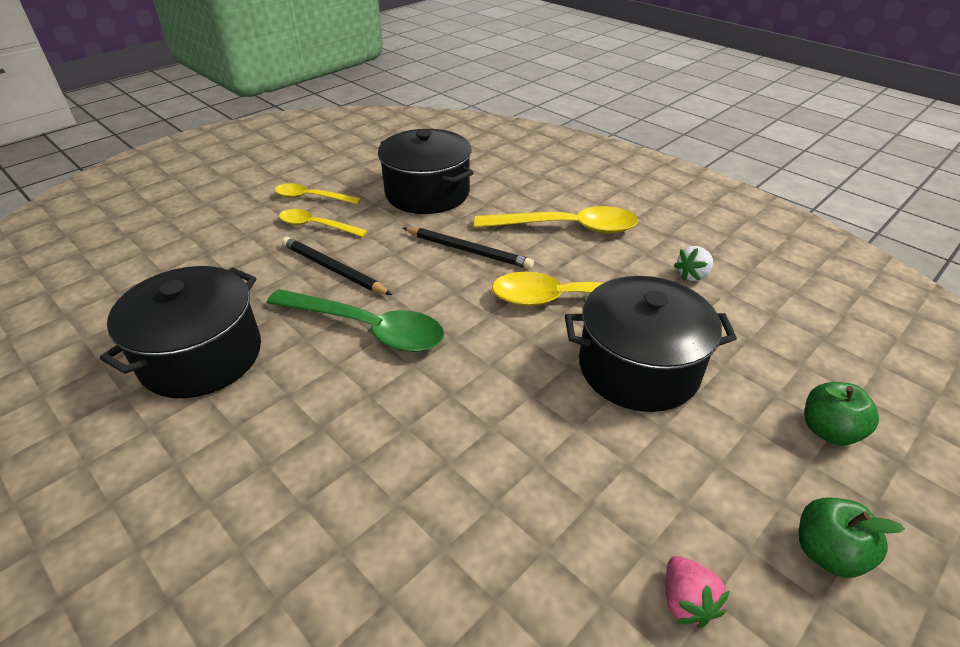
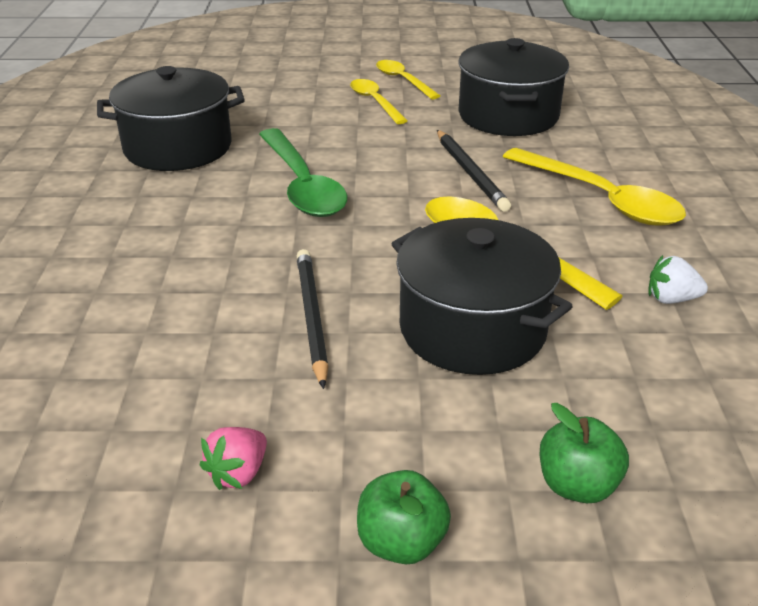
camera: 45 degrees right, 5 degrees down
(333, 269) = (340, 136): black pencil -> black pencil (312, 317)

